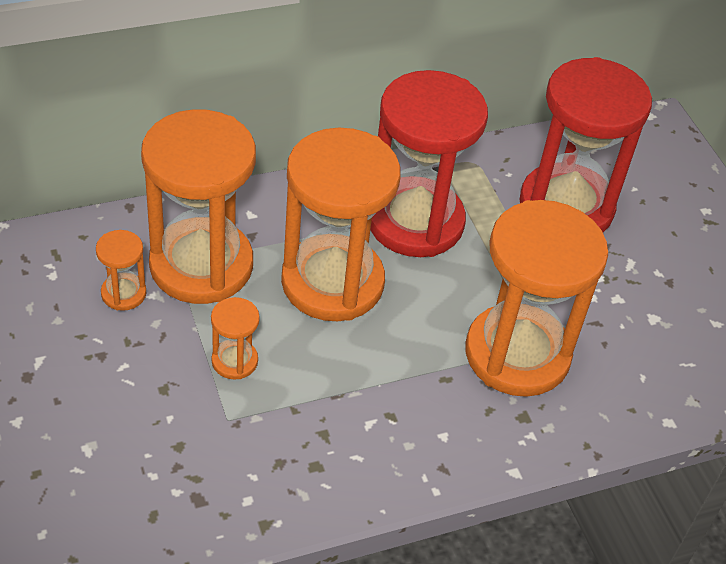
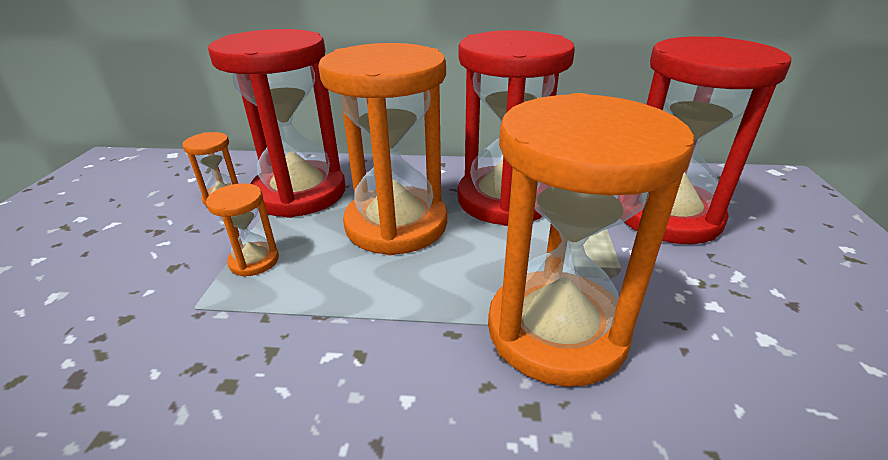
camera: 30 degrees right, 15 degrees down
(201, 265) = (299, 193): orange hourglass -> red hourglass

